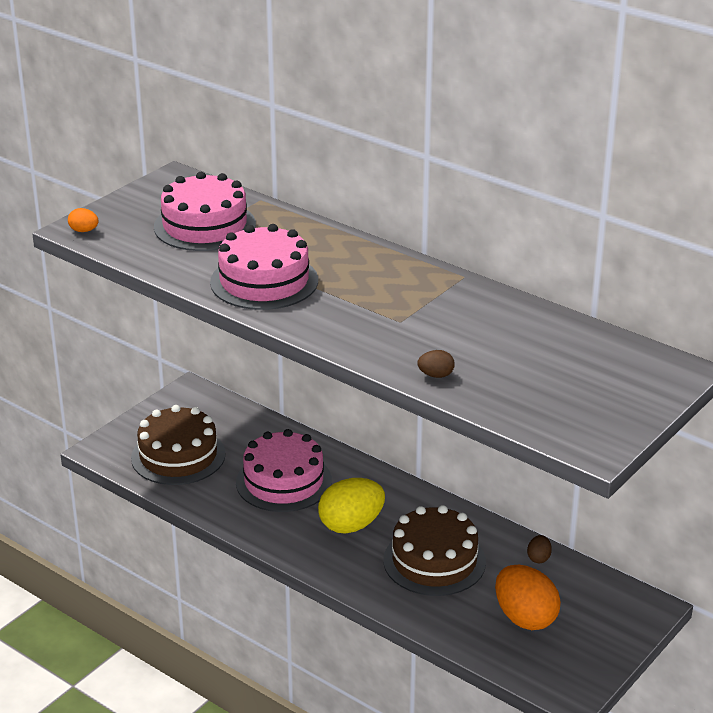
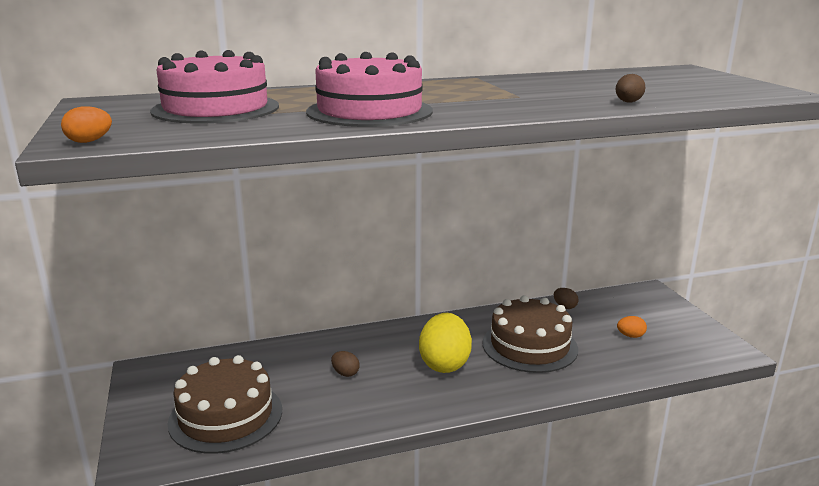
camera: 55 degrees left, 10 degrees down
(283, 481) = (345, 373): pink cake -> brown egg
(525, 618) = (630, 336): orange egg -> orange egg, size x0.45

